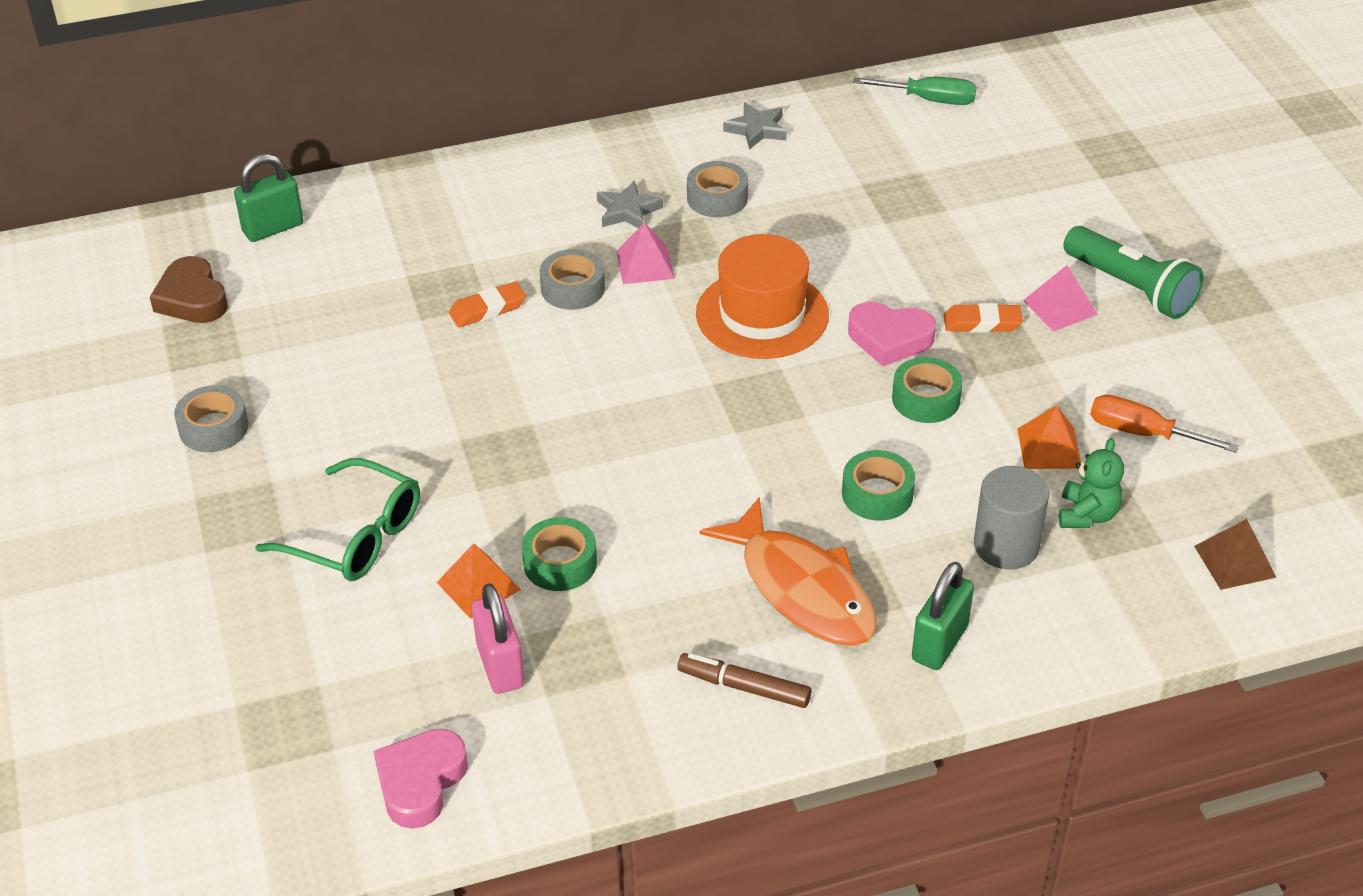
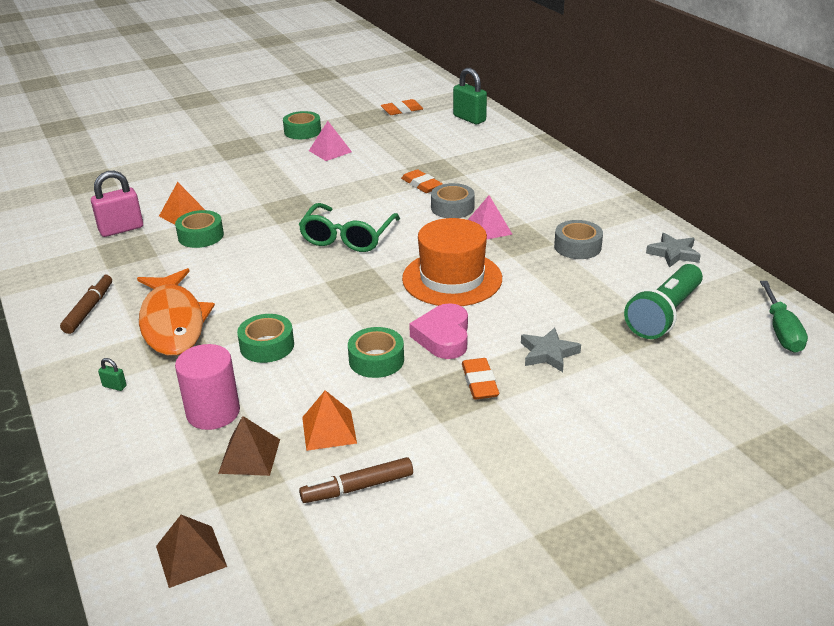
camera: 80 degrees right, 10 degrees down
(192, 298) = (402, 110): brown heart -> orange eraser
(213, 428) = (302, 131): grey tape -> green tape
(355, 536) = (223, 177): green glasses -> green glasses (347, 237)
(420, 782) = (43, 219): pink heart -> none
(628, 211) = (543, 216): grey star -> grey star (548, 353)
(801, 589) = (173, 322): orange fish -> orange fish turned 60 degrees counterclockwise
(939, 643) = (114, 386): green padlock -> green padlock, size x0.43
(1006, 546) = (213, 412): grey cylinder -> pink cylinder
(1060, 307) = (518, 426): pink pyramid -> pink pyramid (330, 151)
(1087, 515) = (249, 456): green teddy bear -> brown pyramid
(1131, 288) = (566, 473): green flashlight -> green flashlight (664, 315)
(1142, 433) = (357, 487): orange screwdriver -> brown marker

